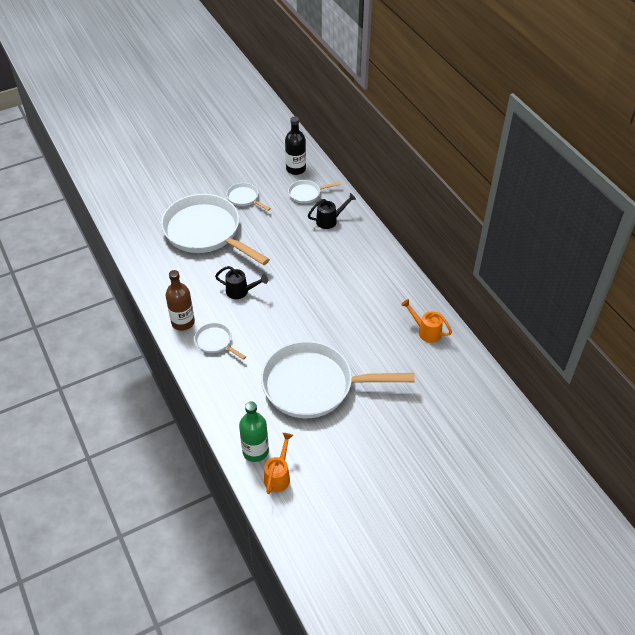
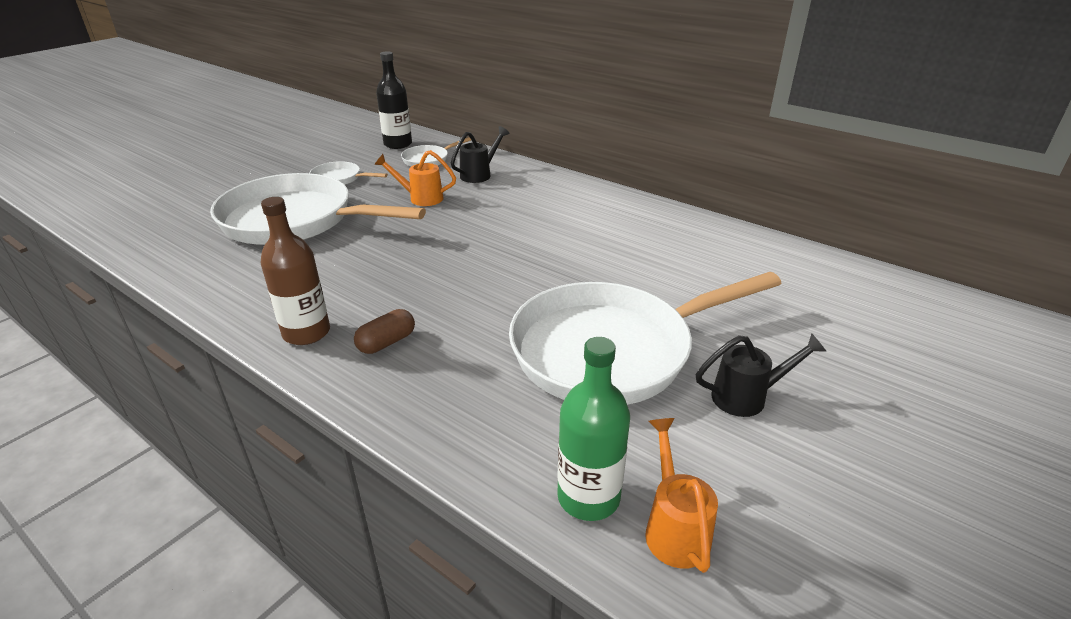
camera: 25 degrees left, 15 degrees down
(215, 342) = (387, 342): white pan -> brown capsule
(241, 291) = (394, 269): black watering can -> black watering can (748, 397)
(426, 331) = (712, 242): orange watering can -> orange watering can (420, 198)

